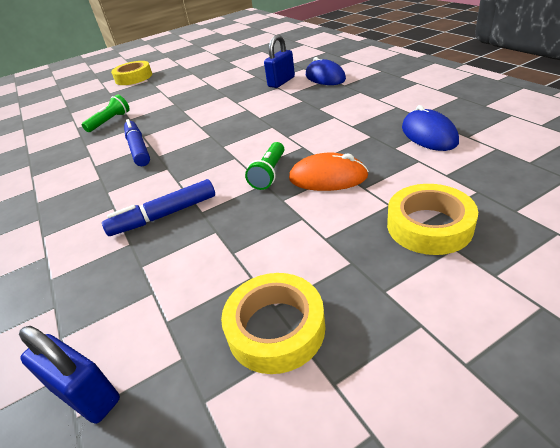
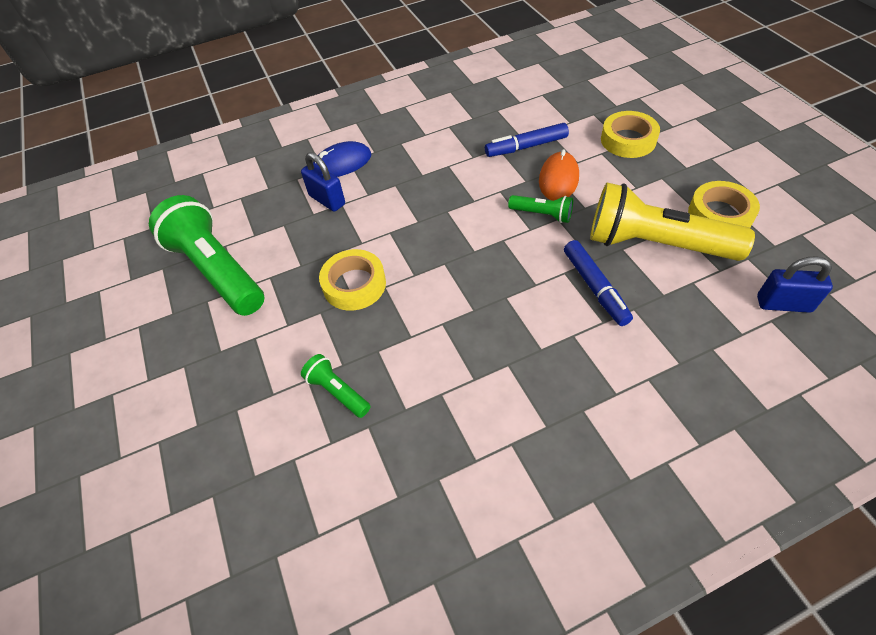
camera: 85 degrees left, 15 degrees up
(86, 394) = (783, 304): blue padlock -> blue padlock turned 60 degrees clockwise
(134, 77) = (147, 395): yellow tape -> yellow tape (354, 285)
(138, 149) = (447, 334): blue marker -> blue marker (526, 147)
(215, 69) = (217, 271): none -> green flashlight
(219, 257) = (655, 244): none -> yellow flashlight
(428, 134) = (510, 118): blue mouse -> none

